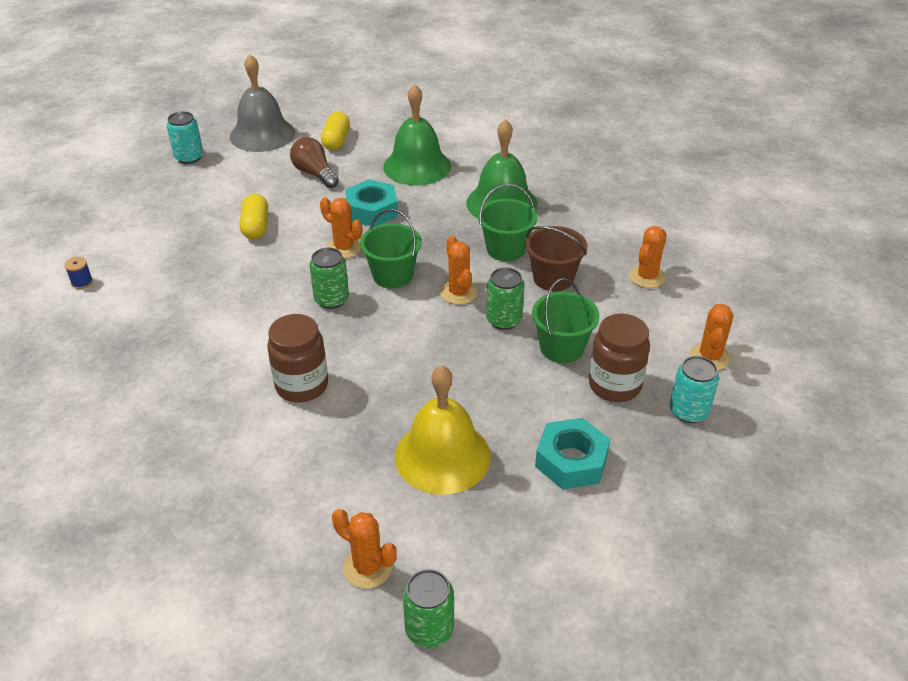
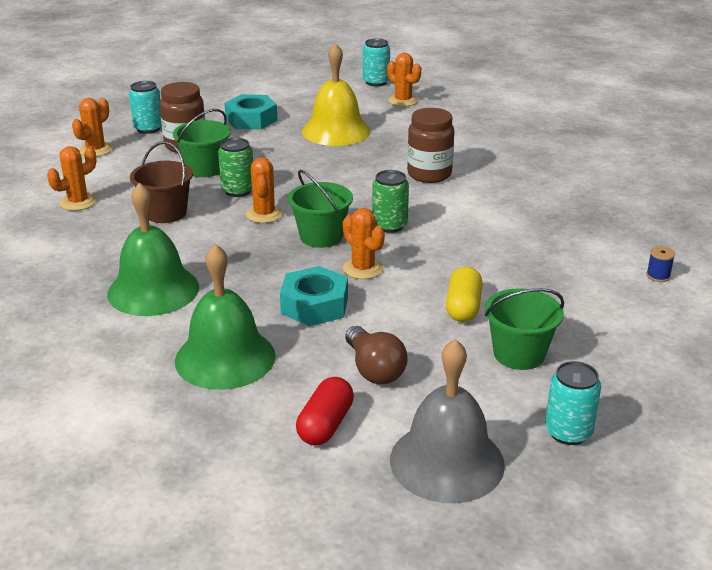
camera: 165 degrees left, 10 degrees down
(336, 141) = (325, 425): yellow capsule -> red capsule
(429, 629) = (376, 82): green can -> turquoise can
(506, 249) = (189, 243): green bucket -> green bucket (519, 354)

